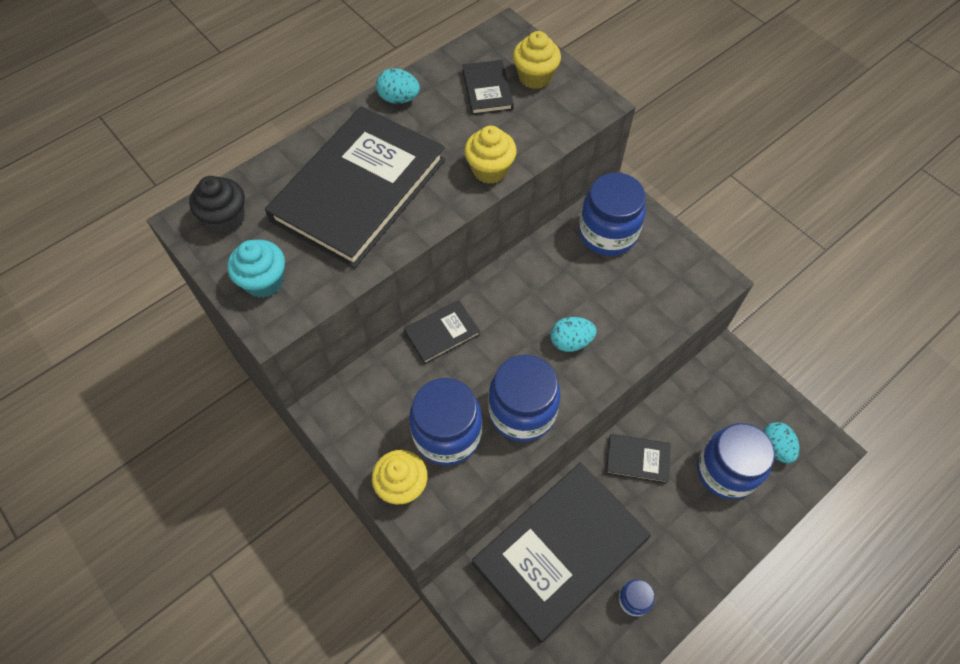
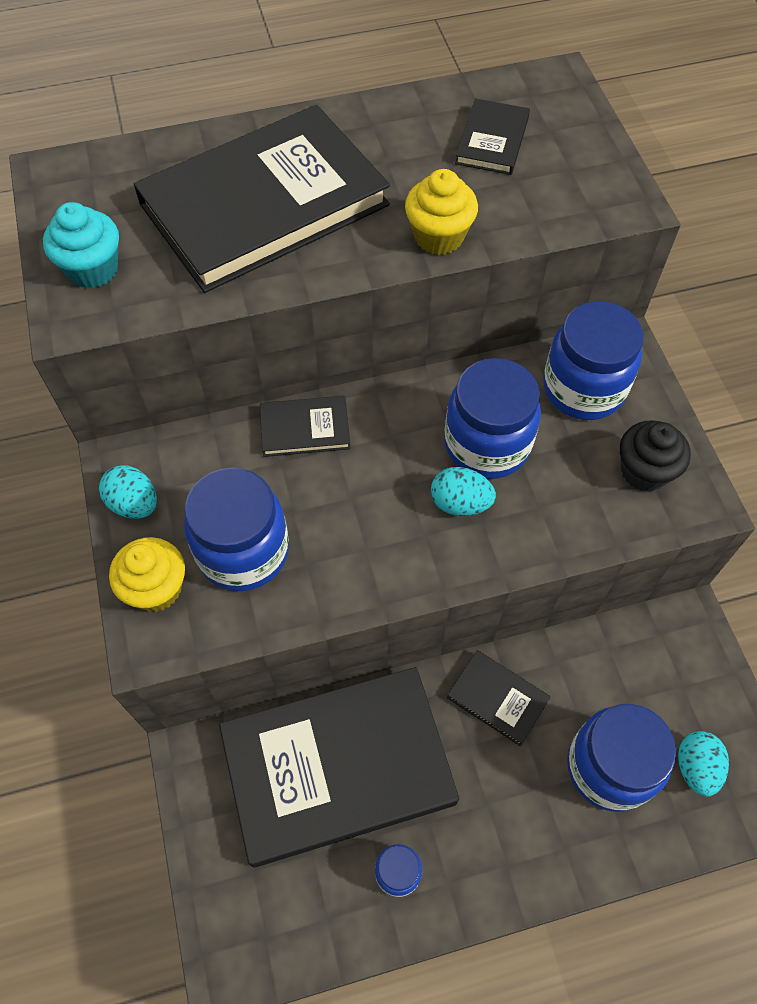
camera: 25 degrees right, 0 degrees up
(226, 219) = (93, 184): black cupcake -> black cupcake (644, 471)
(399, 99) = (375, 116): turquoise egg -> turquoise egg (134, 504)
(522, 412) = (350, 564): blue jar -> blue jar (487, 444)
(535, 77) = (563, 144): yellow cupcake -> none

